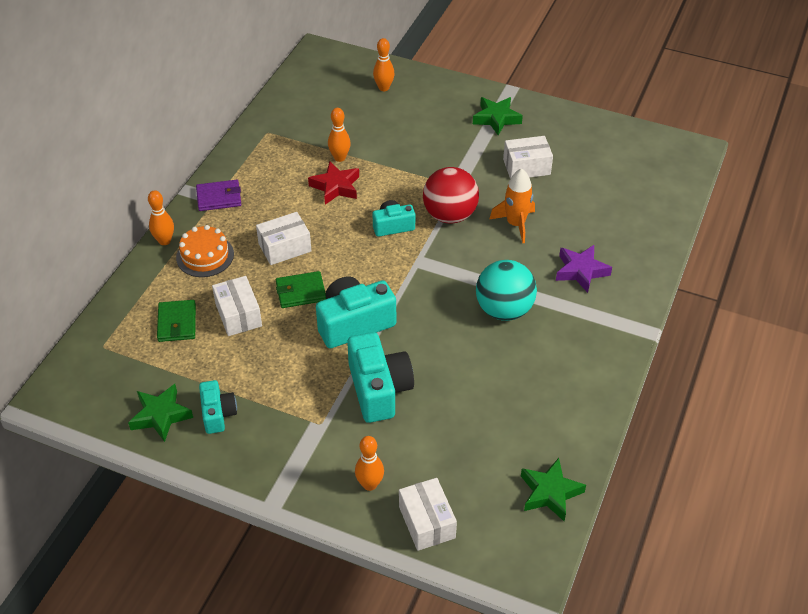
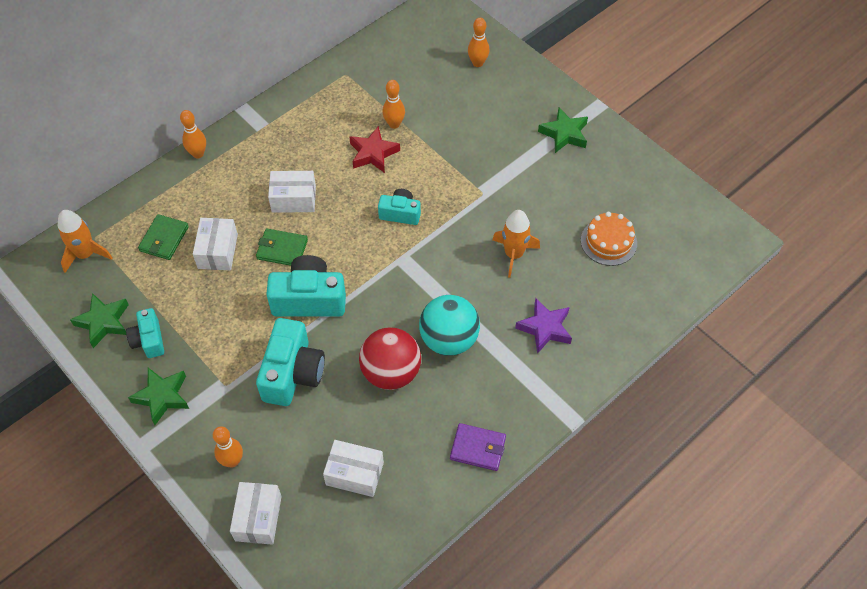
camera: 25 degrees right, 10 degrees up
(103, 364) = (86, 254): none -> orange rocket
(205, 256) = (222, 182): orange cake -> orange cake (608, 242)
(218, 414) = (149, 340): turquoise camera -> turquoise camera turned 150 degrees clockwise
(219, 197) = (266, 127): purple wallet -> purple wallet (478, 448)
(450, 215) = (458, 222): red ball -> red ball (391, 372)
(526, 167) = (561, 197): white box -> white box (354, 474)
(550, 493) = (379, 539): green star -> green star (162, 397)

